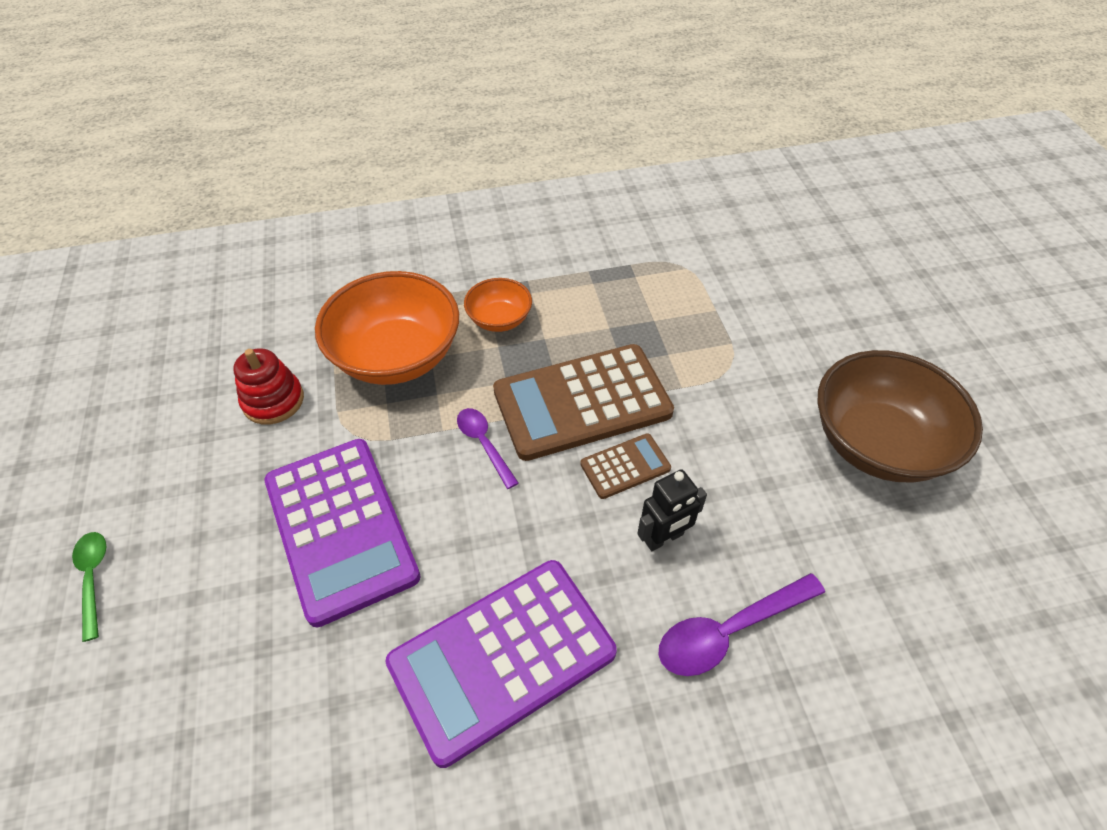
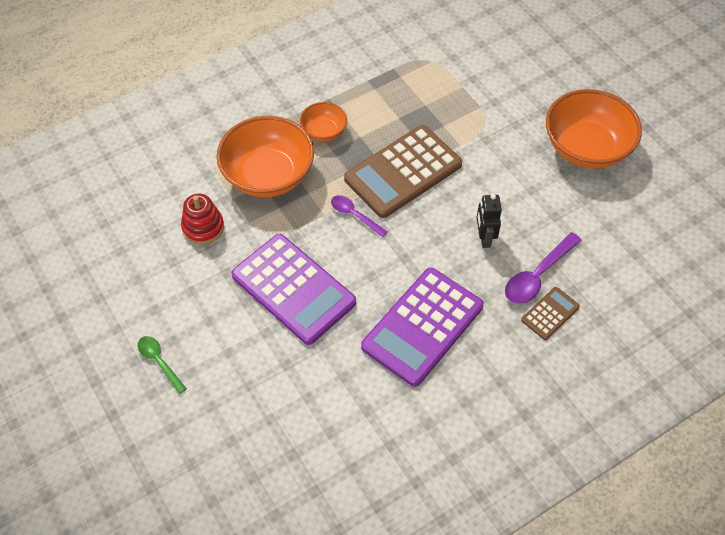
camera: 20 degrees left, 5 degrees up
(625, 466) = (446, 204): brown calculator -> brown calculator (550, 313)
(664, 538) = (484, 238): black robot -> black robot turned 135 degrees clockwise
(878, 443) = (586, 148): brown bowl -> orange bowl

